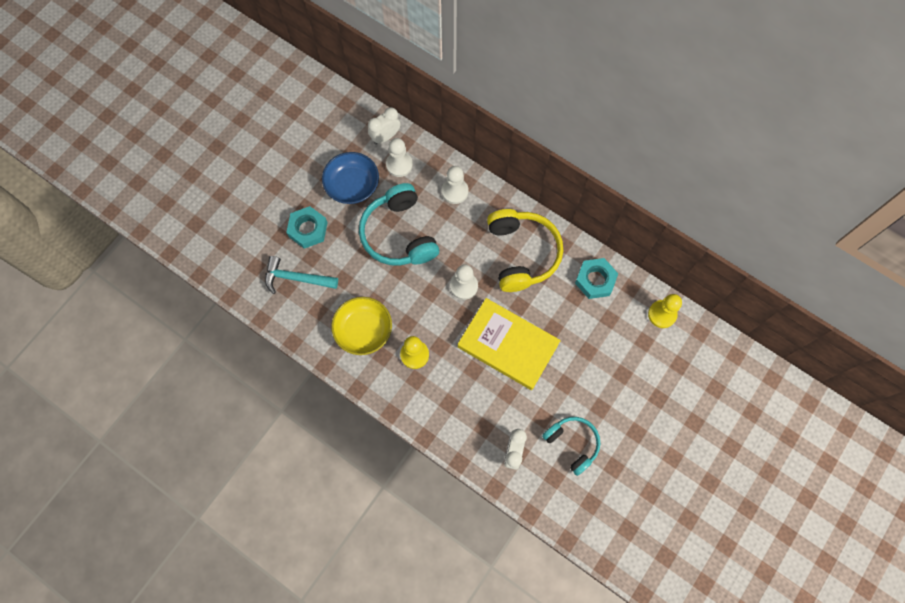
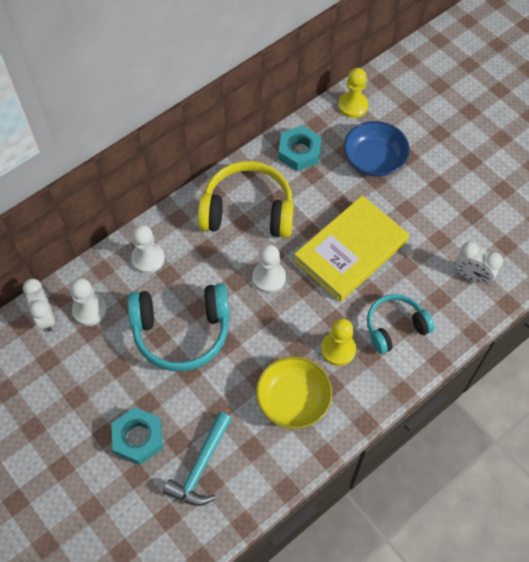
camera: 75 degrees left, 10 degrees down
(352, 185) = (96, 370): blue bowl -> blue bowl (374, 159)
(572, 444) = (472, 219): turquoise headphones -> turquoise headphones (395, 327)

